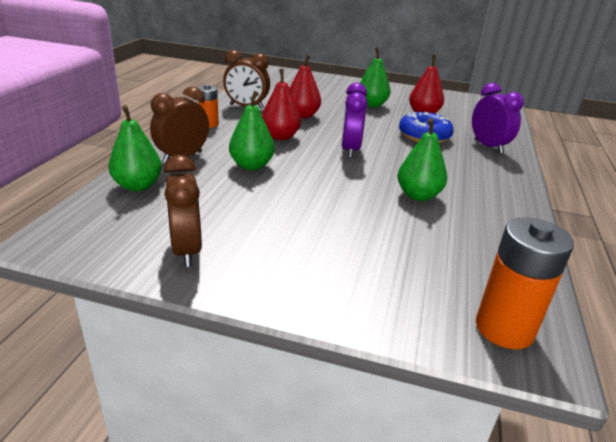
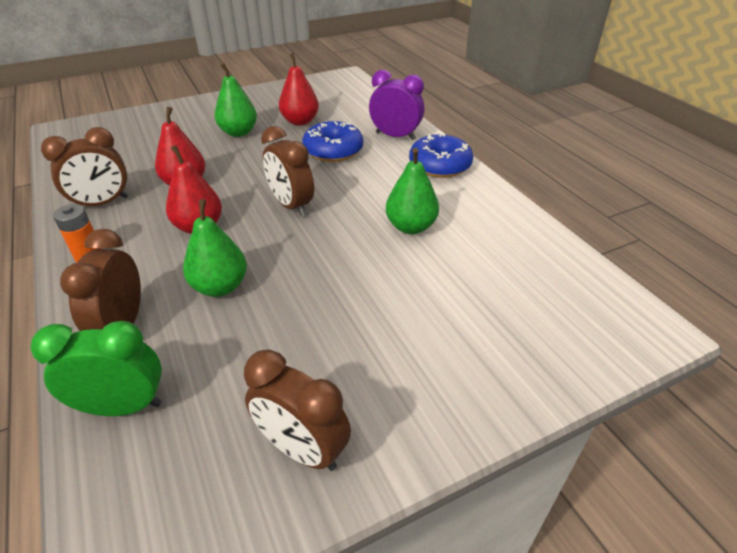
camera: 40 degrees left, 10 degrees up
(138, 186) = (123, 406): green pear -> green clock
(350, 150) = (291, 205): purple clock -> brown clock
(500, 175) = (440, 165): none -> blue donut
(504, 329) = (611, 323): orange battery -> none

